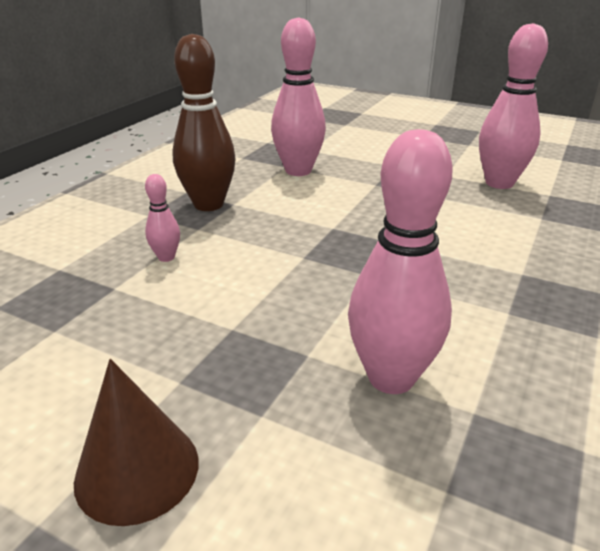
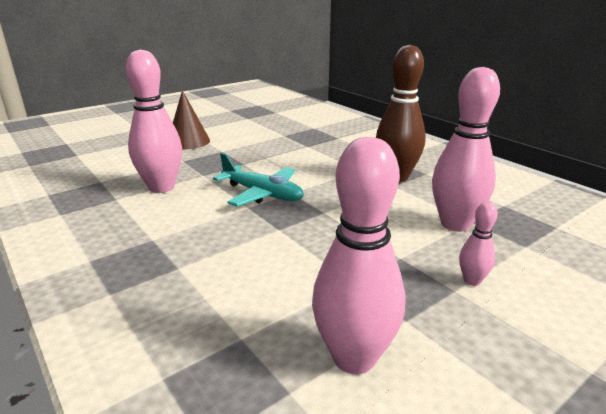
camera: 115 degrees right, 5 degrees down
(166, 257) = (328, 158): pink bowling pin -> pink bowling pin (472, 281)
(326, 275) = (262, 194): none -> turquoise plane

